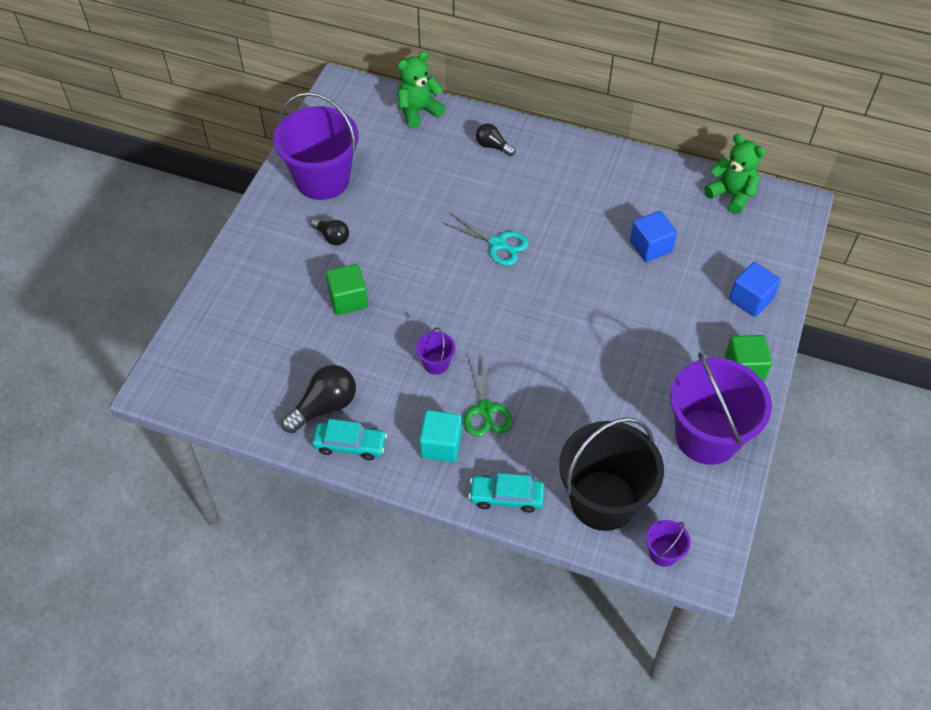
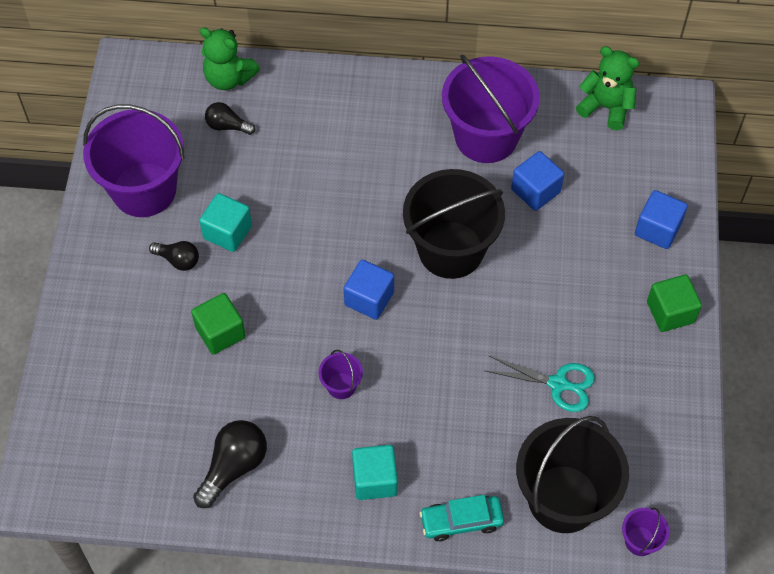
camera: 15 degrees left, 5 degrees up
(350, 444) = (276, 504): turquoise car -> none
(379, 224) = (227, 232): none -> turquoise cube
(418, 111) = (229, 78): green teddy bear -> green teddy bear turned 105 degrees counterclockwise
(481, 300) = (369, 298): none -> blue cube
(485, 409) = (410, 426): green scissors -> none
(492, 146) = (327, 105): black light bulb -> black light bulb (227, 126)
(497, 244) = (367, 226): turquoise scissors -> turquoise scissors (558, 384)
(563, 277) = (451, 250): none -> black bucket
(707, 436) = (651, 399): purple bucket -> purple bucket (486, 137)

